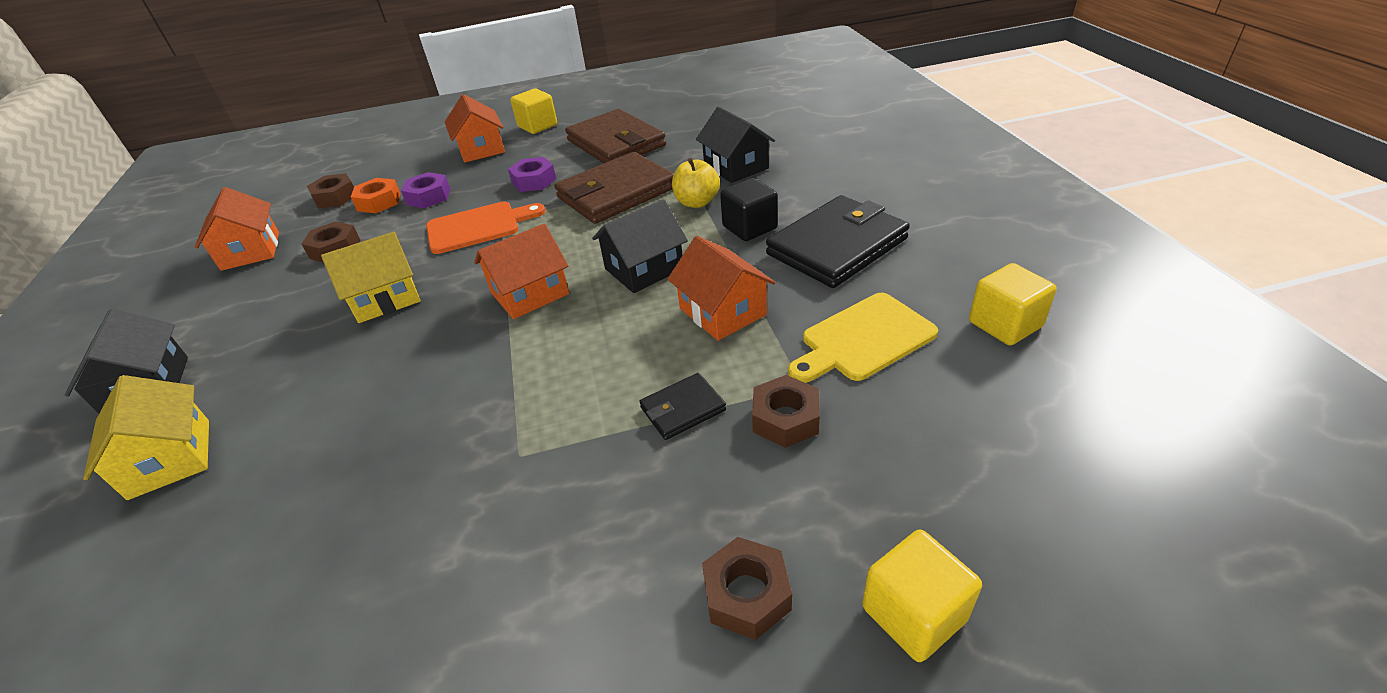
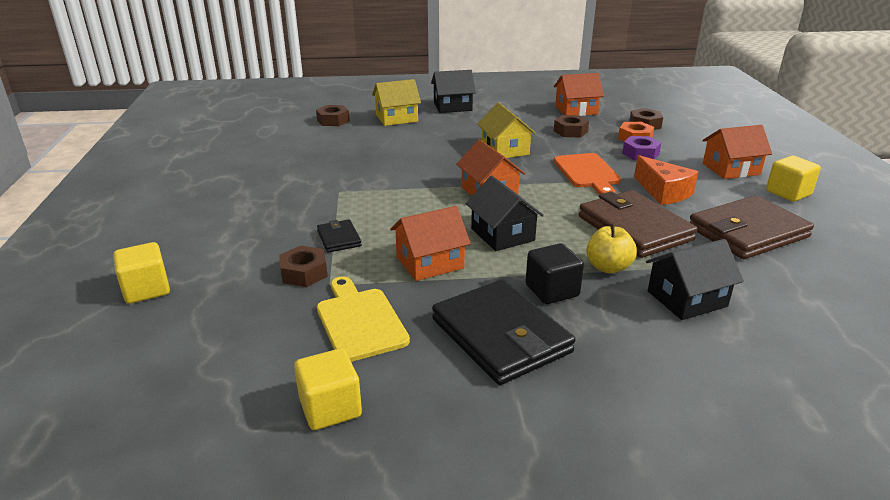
camera: 95 degrees right, 10 degrees down
(534, 181) = (663, 192): purple nut -> orange cheese
(746, 594) = (202, 245): brown nut -> brown nut (333, 120)

